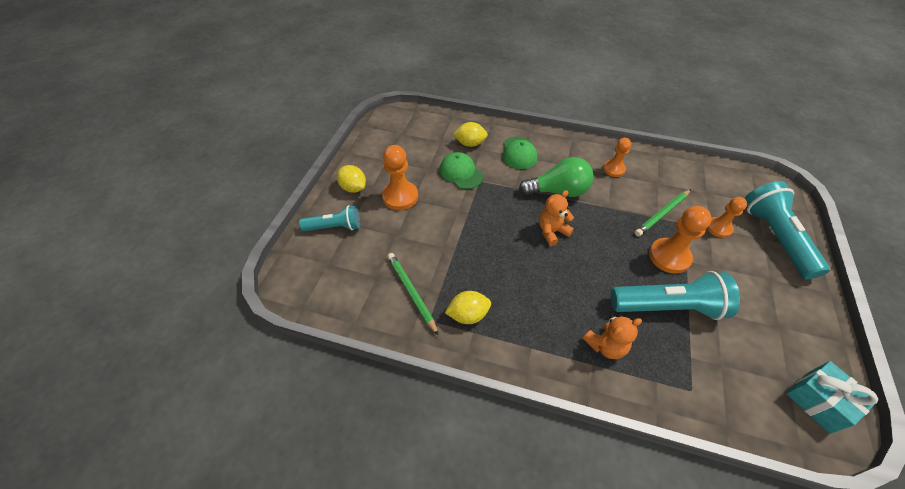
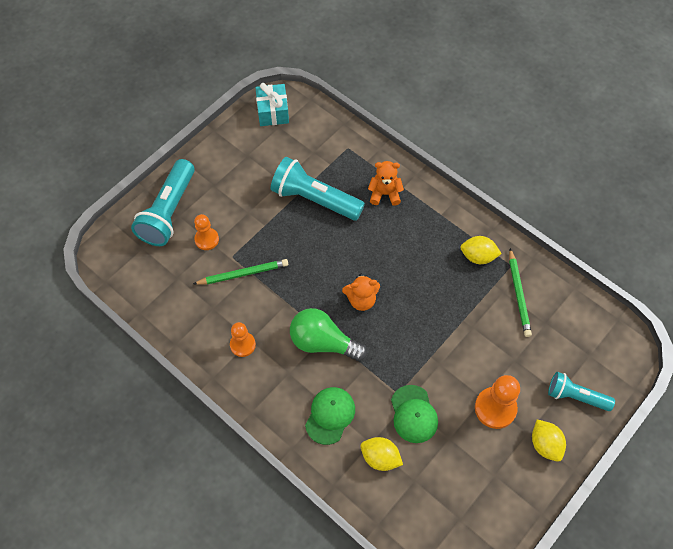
camera: 155 degrees left, 10 degrees up
(669, 257) = (276, 234): orange pawn -> none

